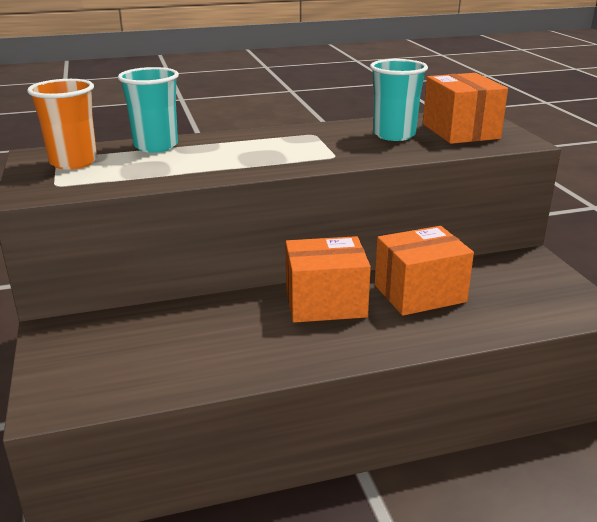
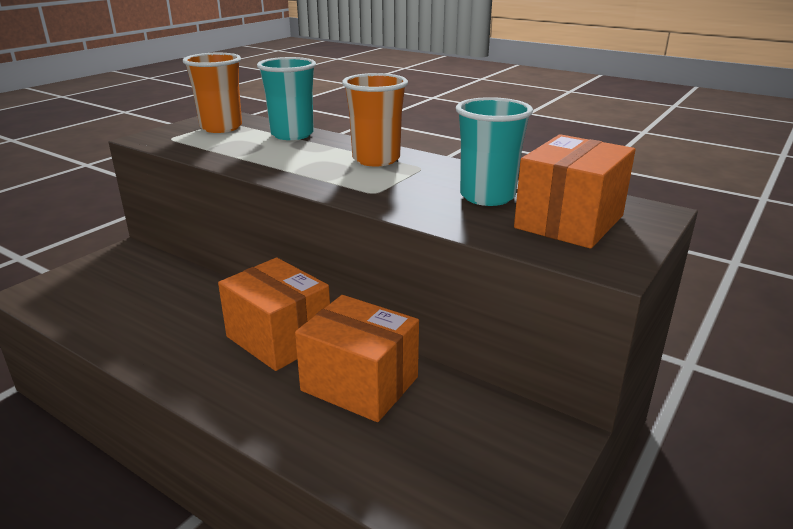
camera: 50 degrees right, 0 degrees up
(272, 139) = (376, 159): none -> orange cup

